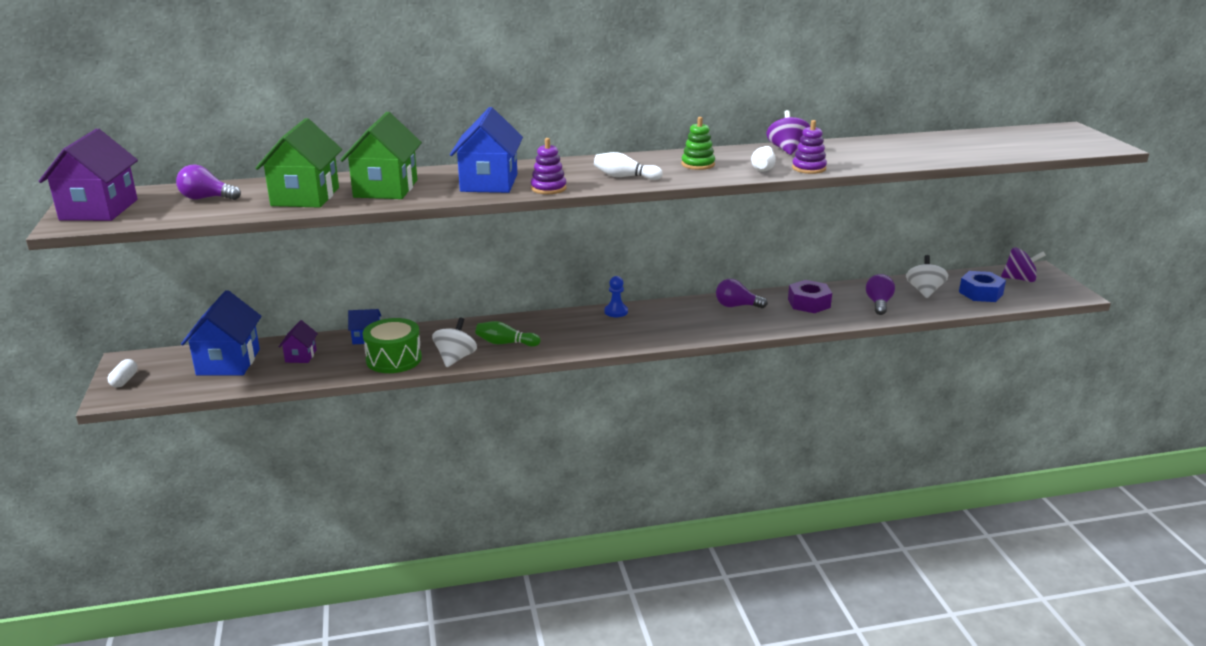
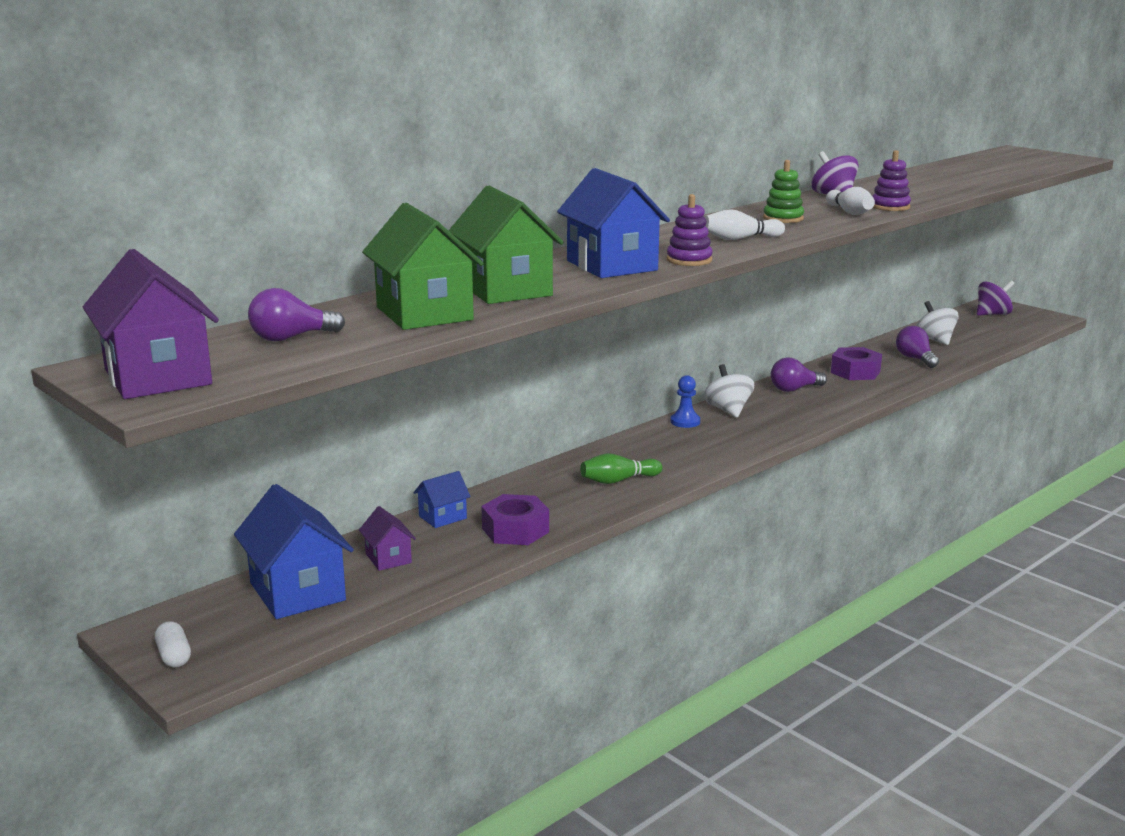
camera: 30 degrees left, 5 degrees down
(394, 359) = (515, 530): green drum -> purple nut
(455, 358) = (587, 510): white spinning top -> white spinning top (728, 410)
(980, 293) = (981, 332): blue nut -> none

